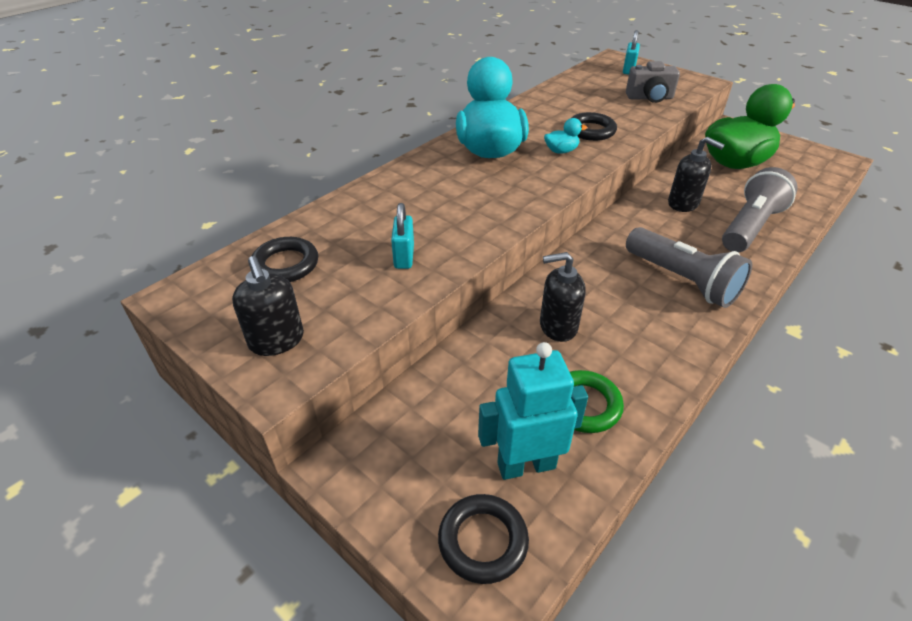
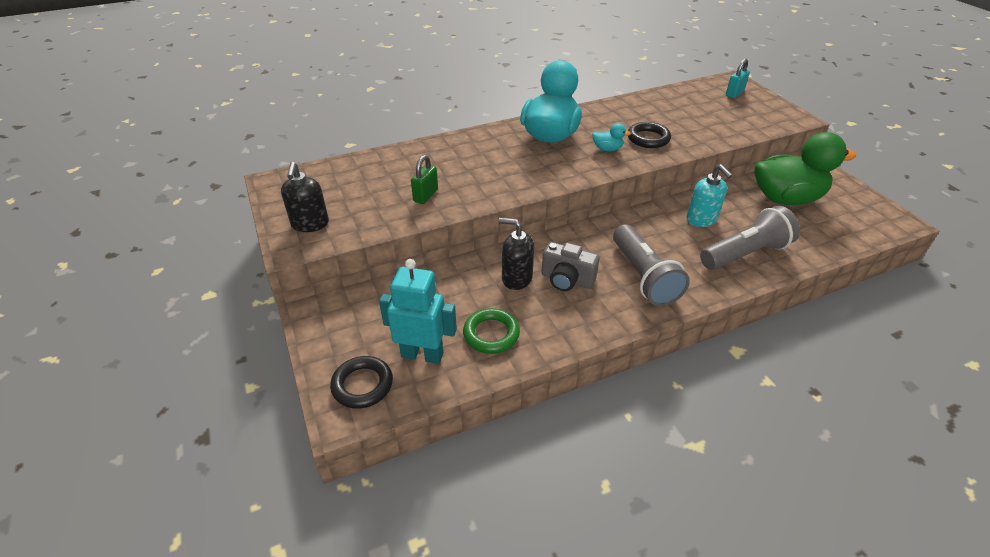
camera: 25 degrees right, 0 degrees up
(285, 264) = (349, 180): black ring -> none
(404, 257) = (425, 195): turquoise padlock -> green padlock
(650, 98) = (729, 122): grey camera -> grey camera (567, 280)
(683, 203) = (701, 219): black soap dispenser -> turquoise soap dispenser

